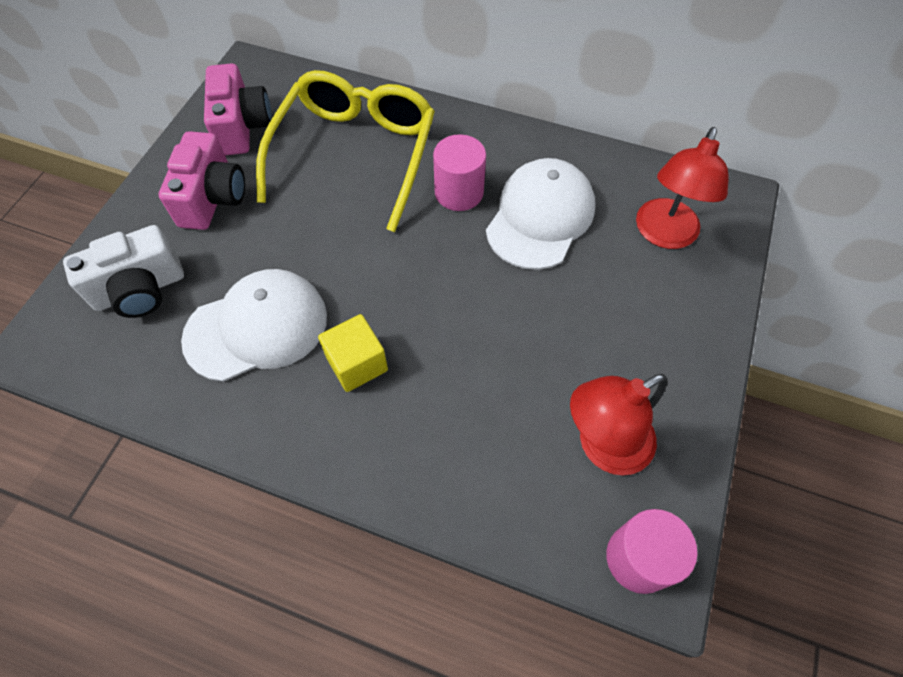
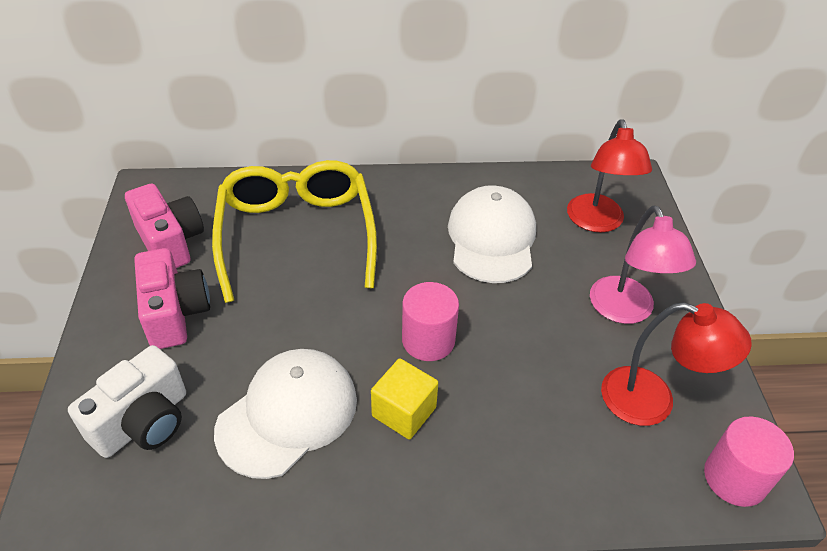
camera: 25 degrees left, 15 degrees down
(459, 192) = (410, 239): pink cylinder -> pink cylinder (428, 340)
(603, 446) = (653, 401): red lamp -> red lamp turned 105 degrees counterclockwise
(634, 342) = (626, 311): none -> pink lamp

